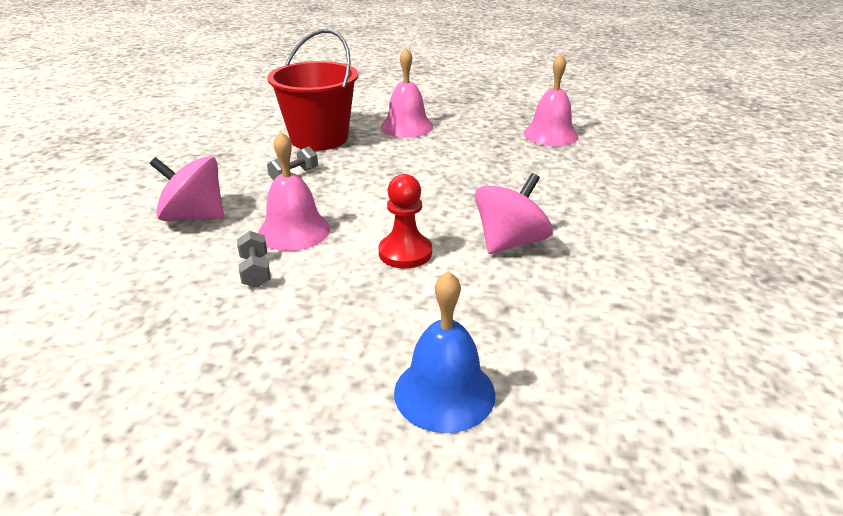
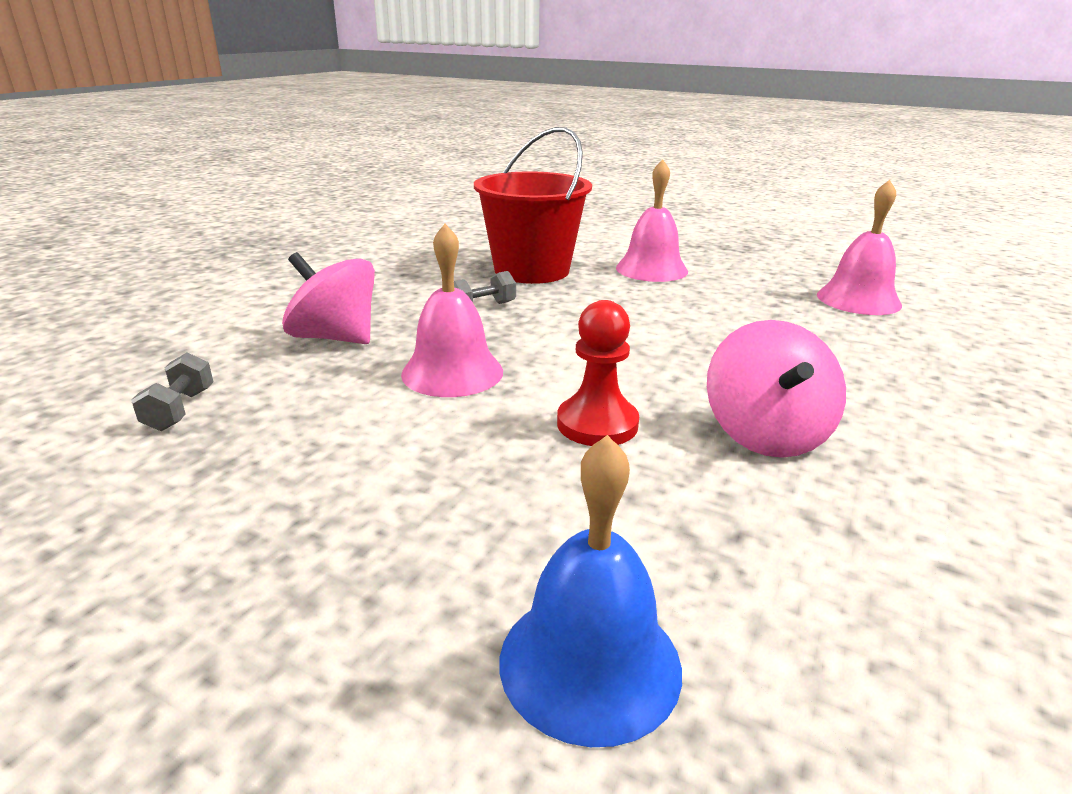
camera: 15 degrees right, 5 degrees down
(255, 271) = (377, 416): grey dumbbell -> grey dumbbell (180, 410)
(510, 242) = (766, 434): pink spinning top -> pink spinning top turned 120 degrees clockwise

